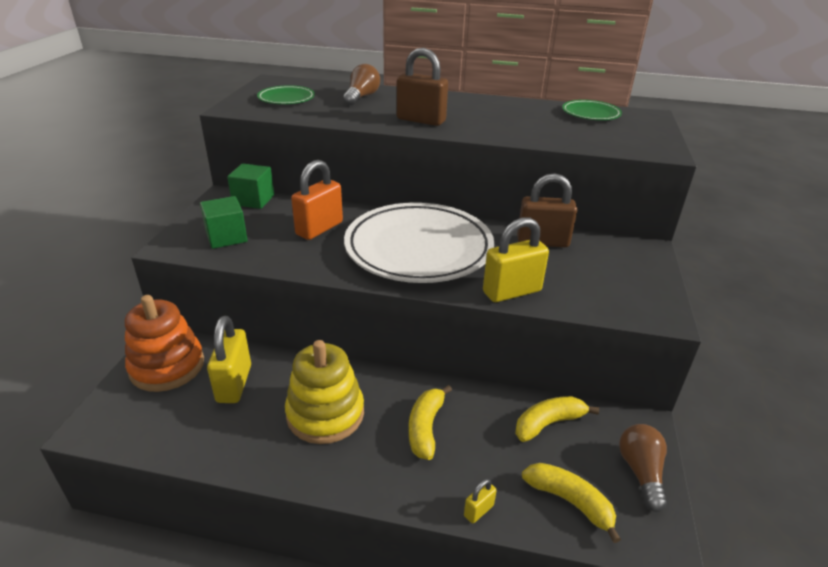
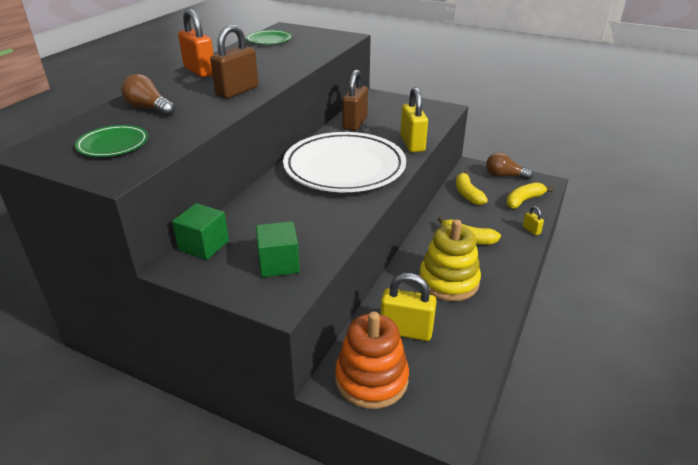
camera: 75 degrees left, 0 degrees up
(319, 228) = (289, 209): orange padlock -> orange padlock (199, 71)

